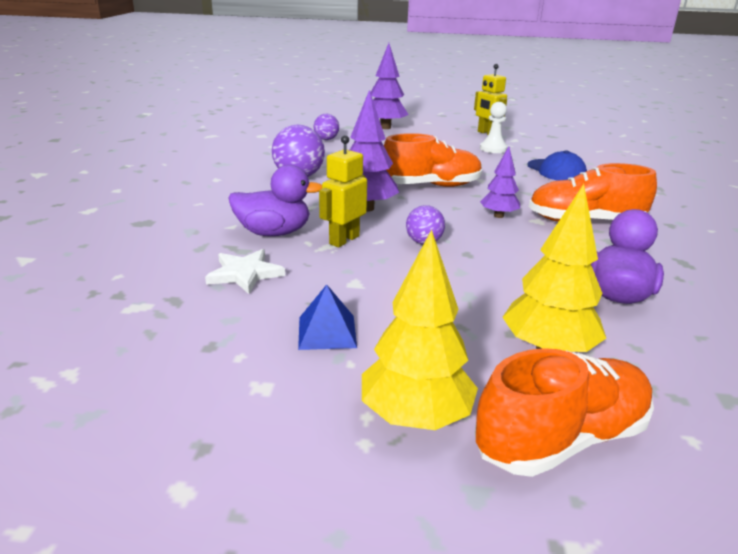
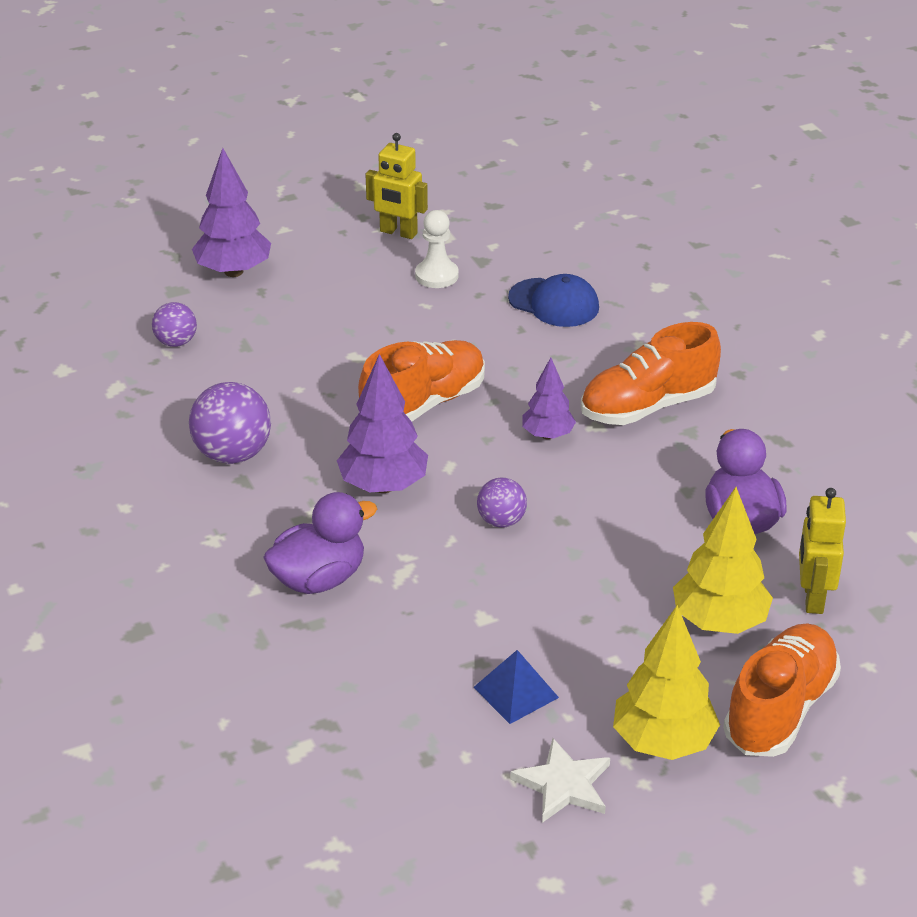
camera: 30 degrees left, 10 degrees up
(245, 274) = (357, 656): white star -> white star (563, 784)
(344, 240) = (411, 556): yellow robot -> yellow robot (812, 598)

